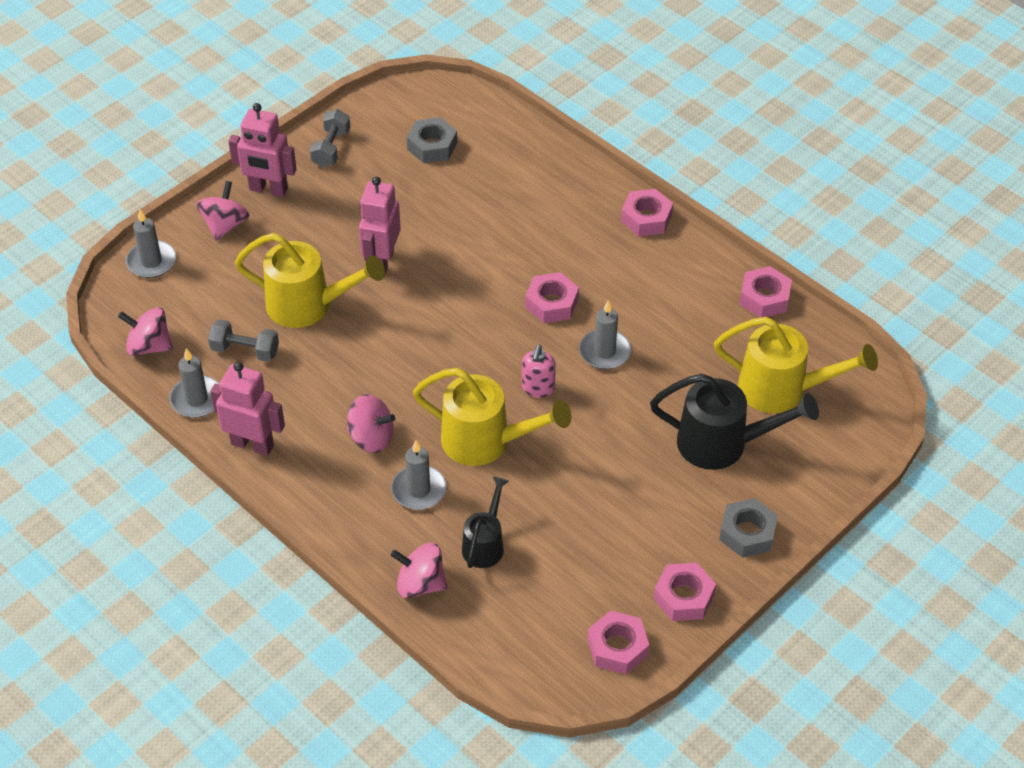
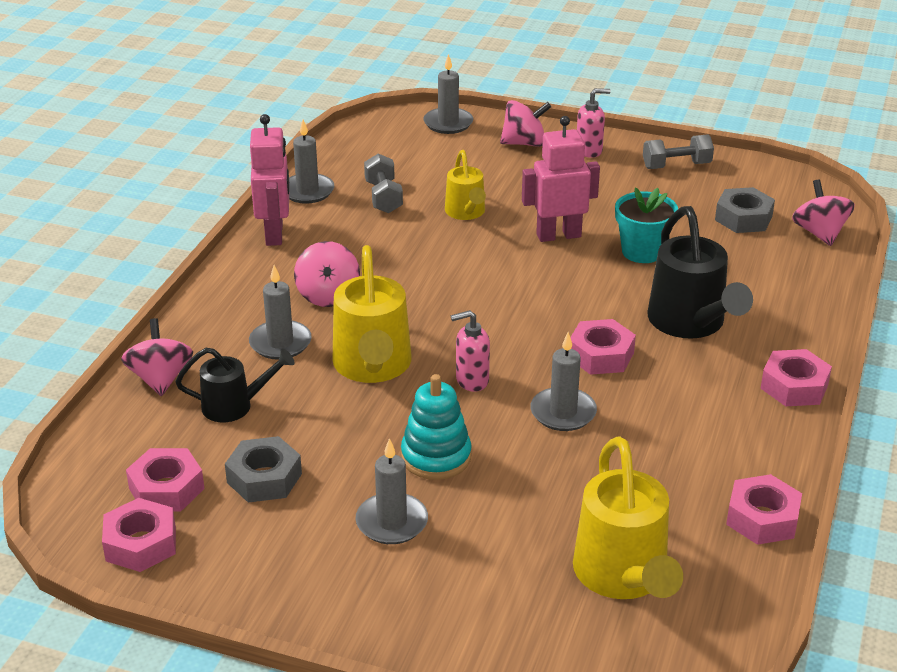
camera: 65 degrees right, 15 degrees down
(149, 346) = (351, 151): pink spinning top -> pink spinning top (819, 233)
(268, 190) = (589, 150): pink robot -> pink soap dispenser
(308, 305) = (466, 213): yellow watering can -> yellow watering can, size x0.59
(437, 223) = (642, 252): none -> turquoise flower pot
(613, 442) = (436, 457): none -> turquoise stacking toy
(670, 491) = (392, 522): none -> grey candle
(684, 597) = (240, 578): pink nut -> pink nut (166, 488)
(723, 444) = (495, 547): black watering can -> black watering can (690, 324)
(747, 533) = (369, 607): grey nut -> grey nut (264, 478)

